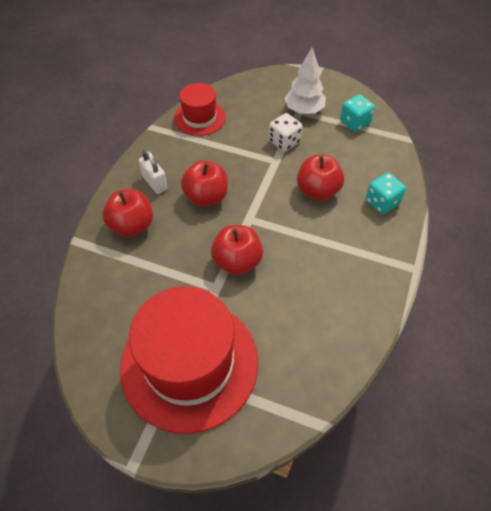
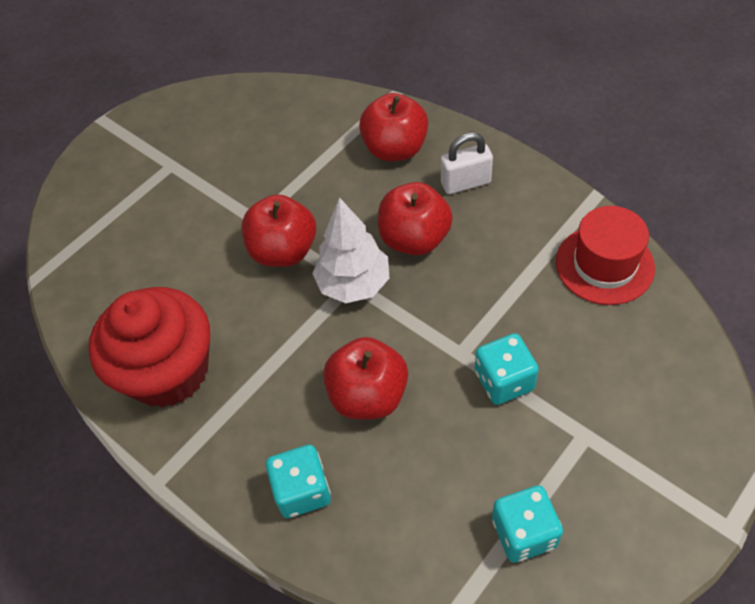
camera: 115 degrees right, 0 degrees up
(189, 363) = (173, 177): red hat -> none
(284, 142) = (504, 381): white dice -> turquoise dice
(304, 110) = (586, 445): white tree -> white tree (354, 284)
(349, 292) = (168, 371): none -> red cupcake

